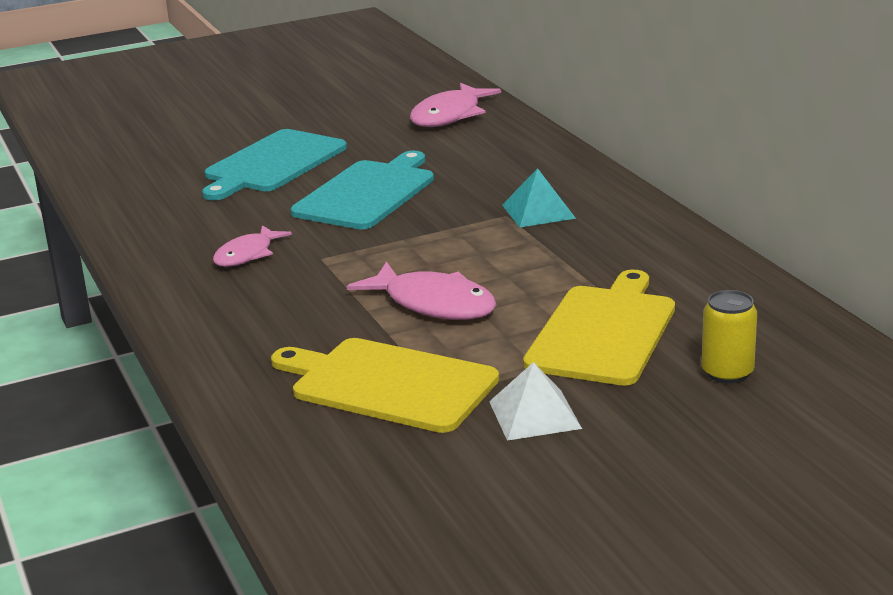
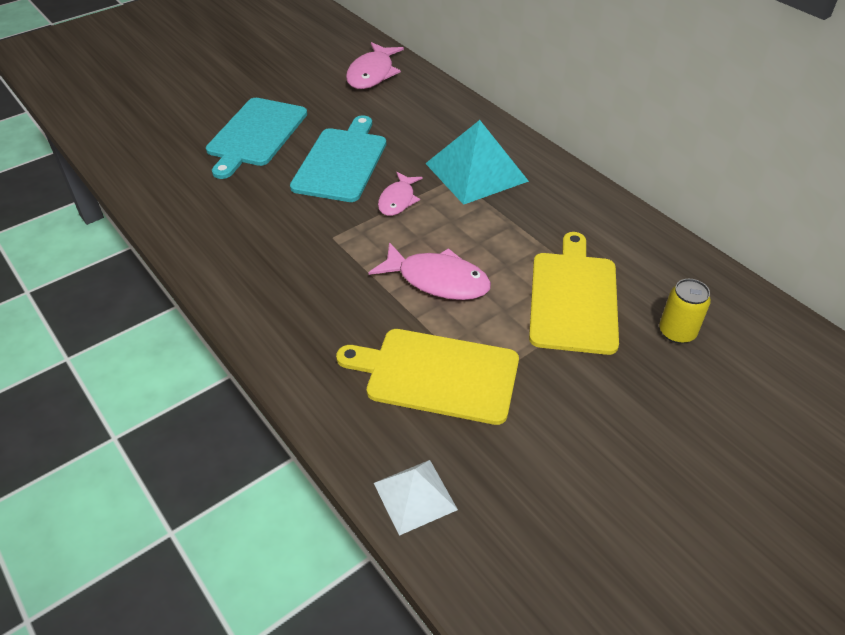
camera: 15 degrees left, 20 degrees up
(247, 255) = (272, 238): pink fish -> pink fish (398, 200)
(534, 414) = (559, 395): white pyramid -> white pyramid (415, 496)
(538, 211) = (476, 172): turquoise pyramid -> turquoise pyramid, size x1.75

